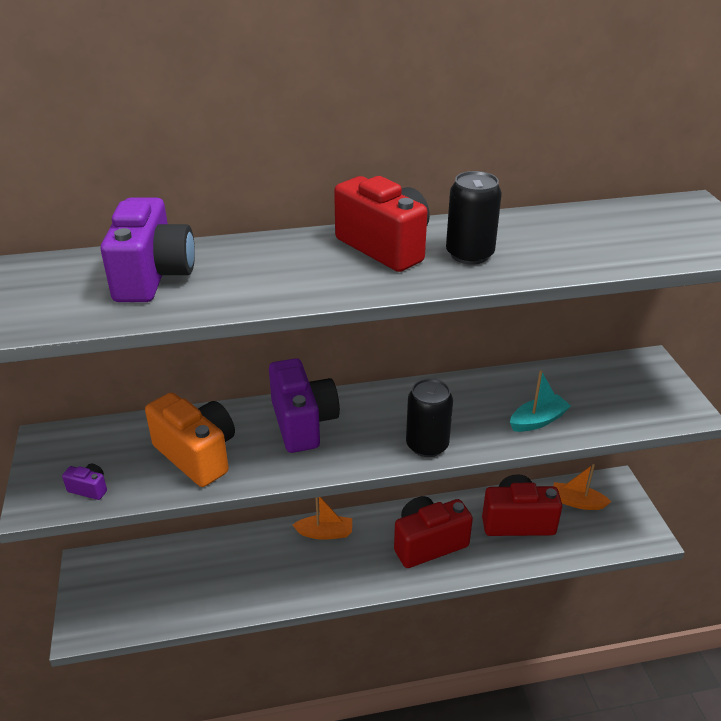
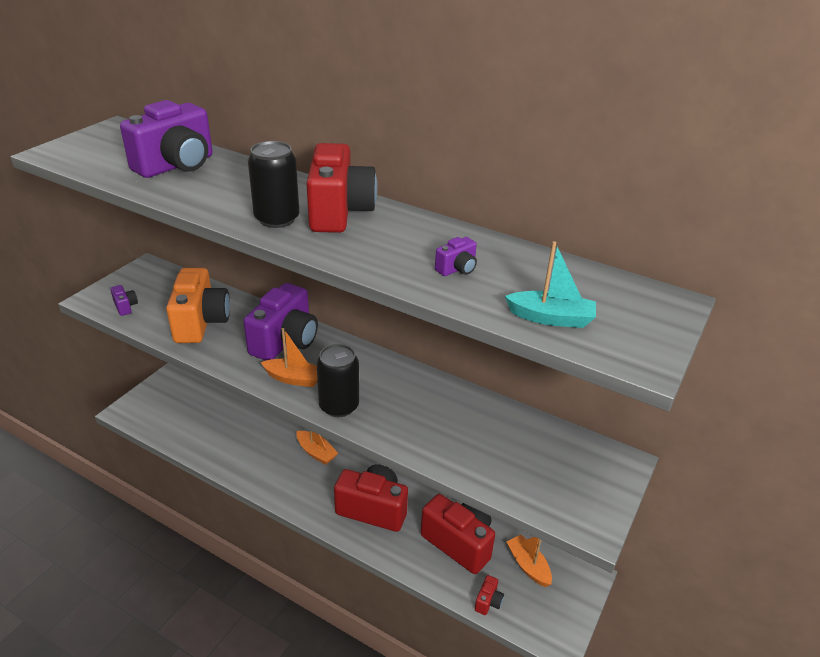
camera: 40 degrees right, 0 degrees up
(359, 448) = (294, 379): none -> orange boat
(469, 254) = (385, 245): black can -> black can (277, 219)
(538, 420) = (445, 443): turquoise boat -> turquoise boat (551, 318)
(548, 247) = (457, 269): none -> purple camera
(584, 546) = (488, 602): none -> red camera

